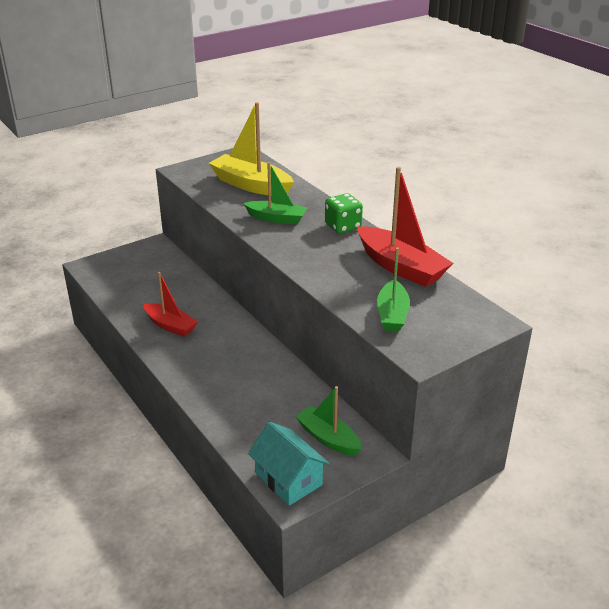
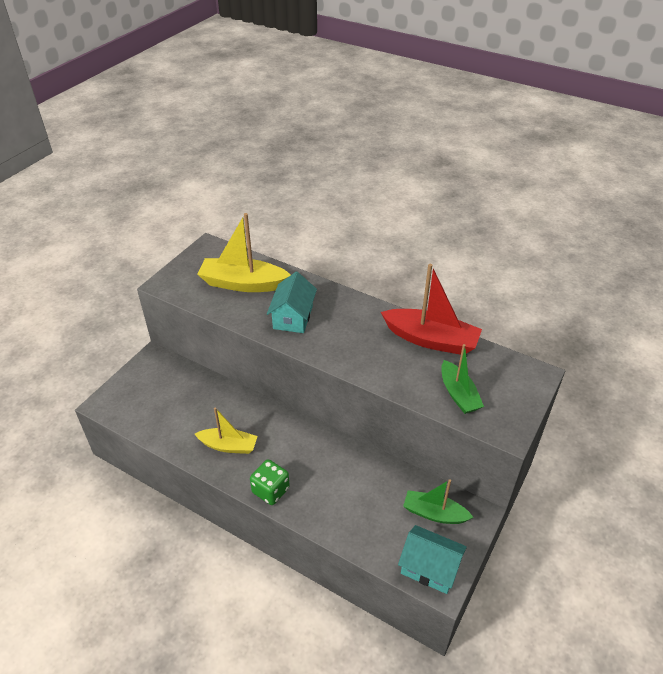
camera: 25 degrees left, 10 degrees up
(170, 325) = (228, 446): red boat -> yellow boat
(276, 218) = (293, 317): green boat -> turquoise house
(343, 226) = (355, 309): green dice -> green dice (270, 490)

